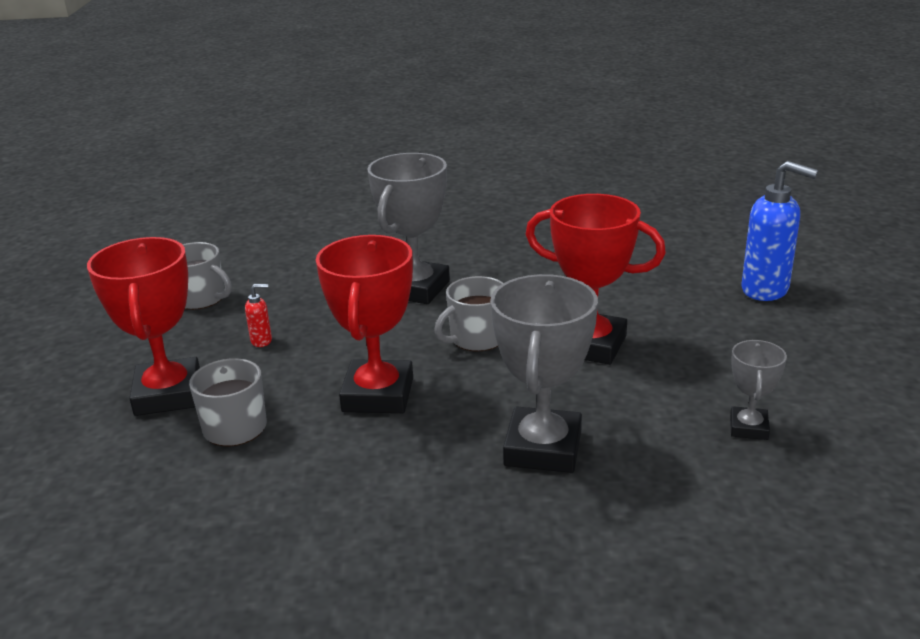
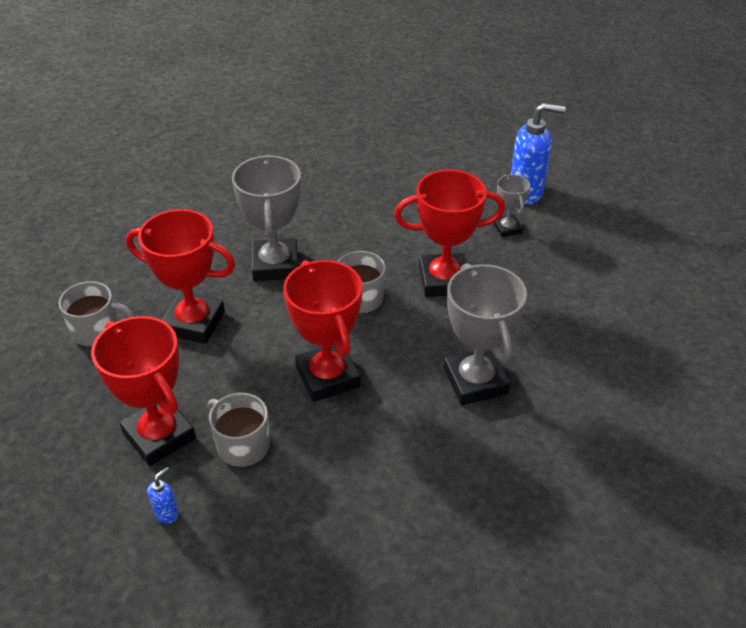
camera: 30 degrees left, 15 degrees up
(108, 460) = (167, 513): none -> blue soap dispenser
(262, 341) = (192, 357): red soap dispenser -> none
(291, 314) = (194, 323): none -> red trophy
(748, 428) = (587, 318): grey trophy -> grey trophy (507, 228)

